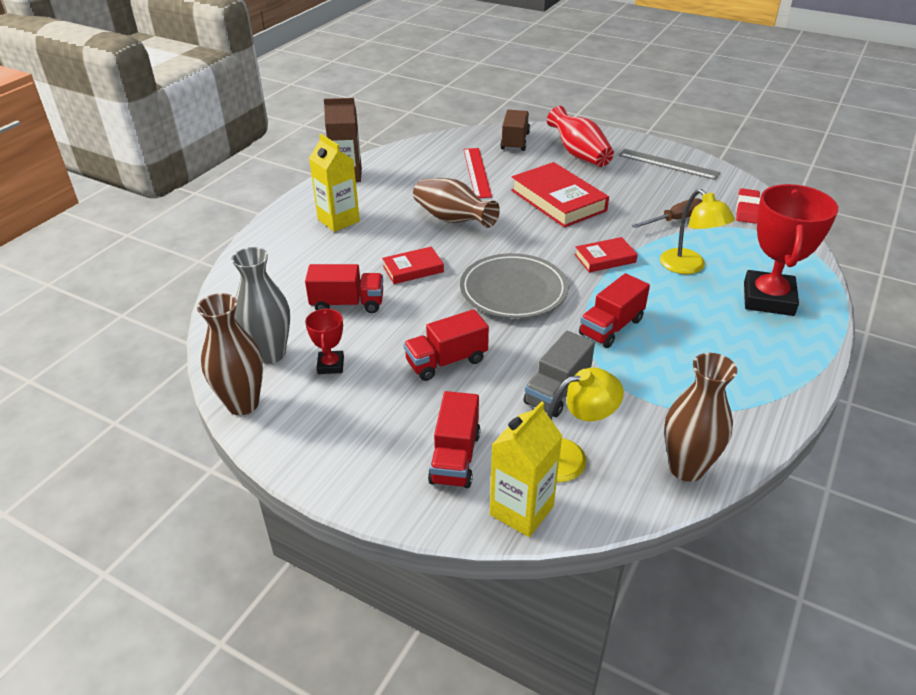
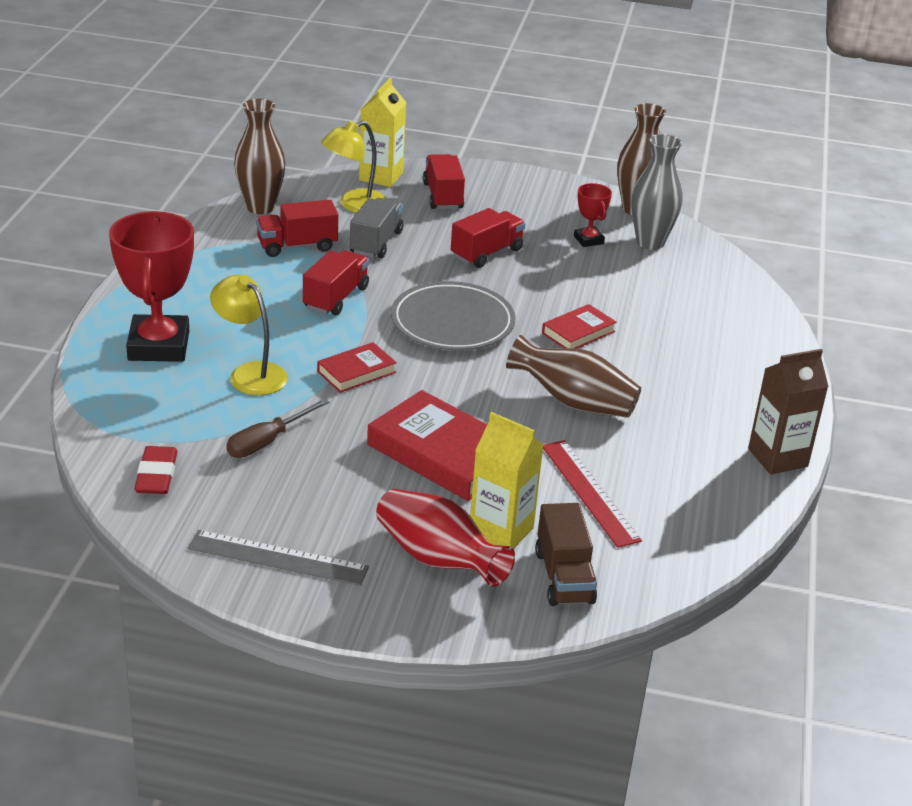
camera: 160 degrees right, 5 degrees down
(338, 220) = (718, 382): yellow carton -> yellow carton (501, 531)
(347, 304) = (619, 289): red truck -> red truck (297, 246)

